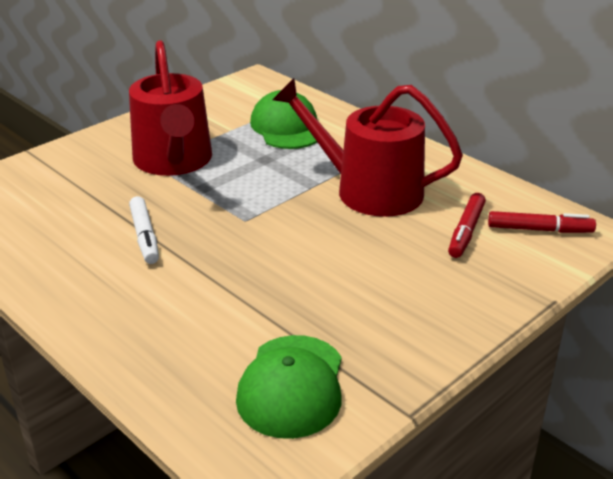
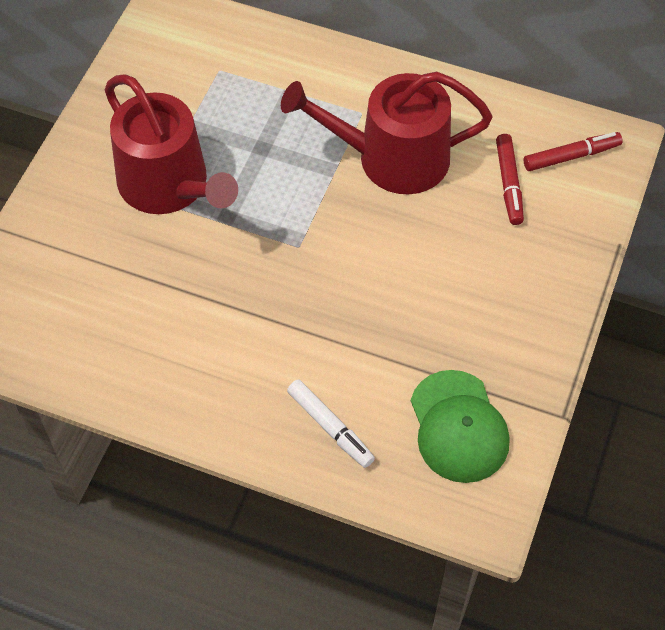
camera: 25 degrees left, 25 degrees up
(145, 236) = (218, 306): white marker -> white marker (330, 427)
(286, 127) = (252, 86): green cap -> none

